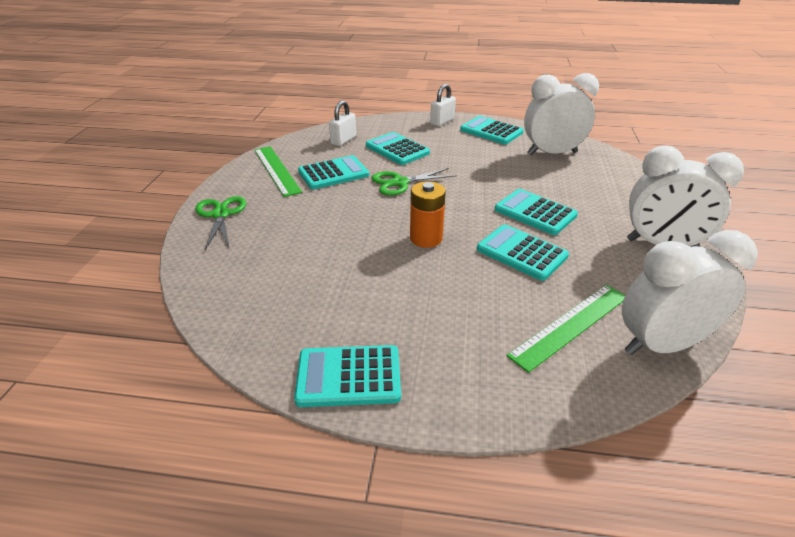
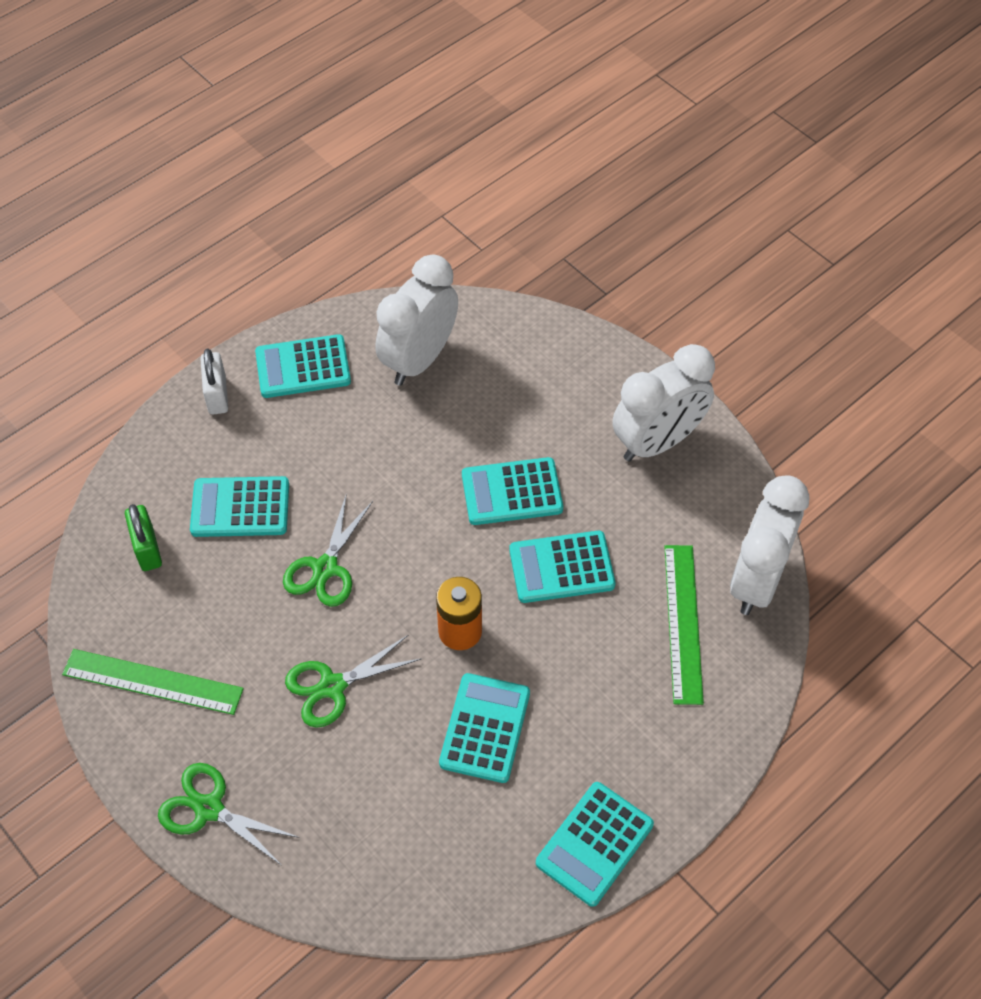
camera: 50 degrees left, 20 degrees up
(333, 173) = (230, 623): turquoise calculator -> turquoise calculator (485, 728)
(336, 216) = (333, 686): none -> green scissors
(343, 140) = (147, 548): white padlock -> green padlock

